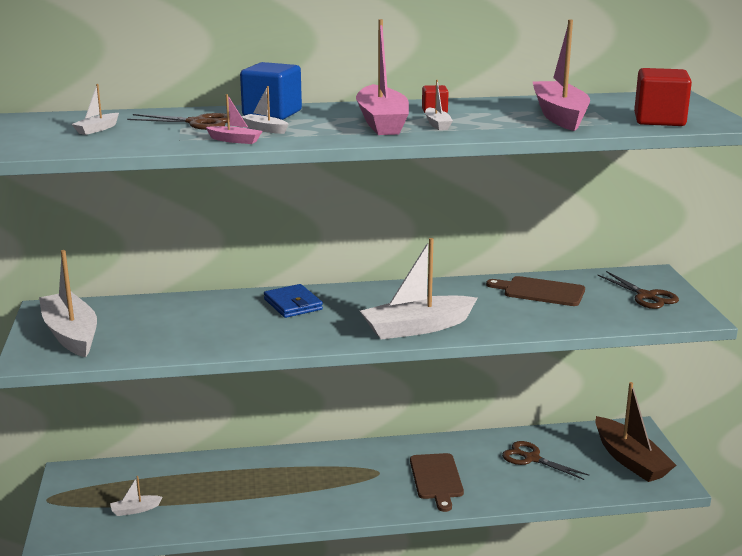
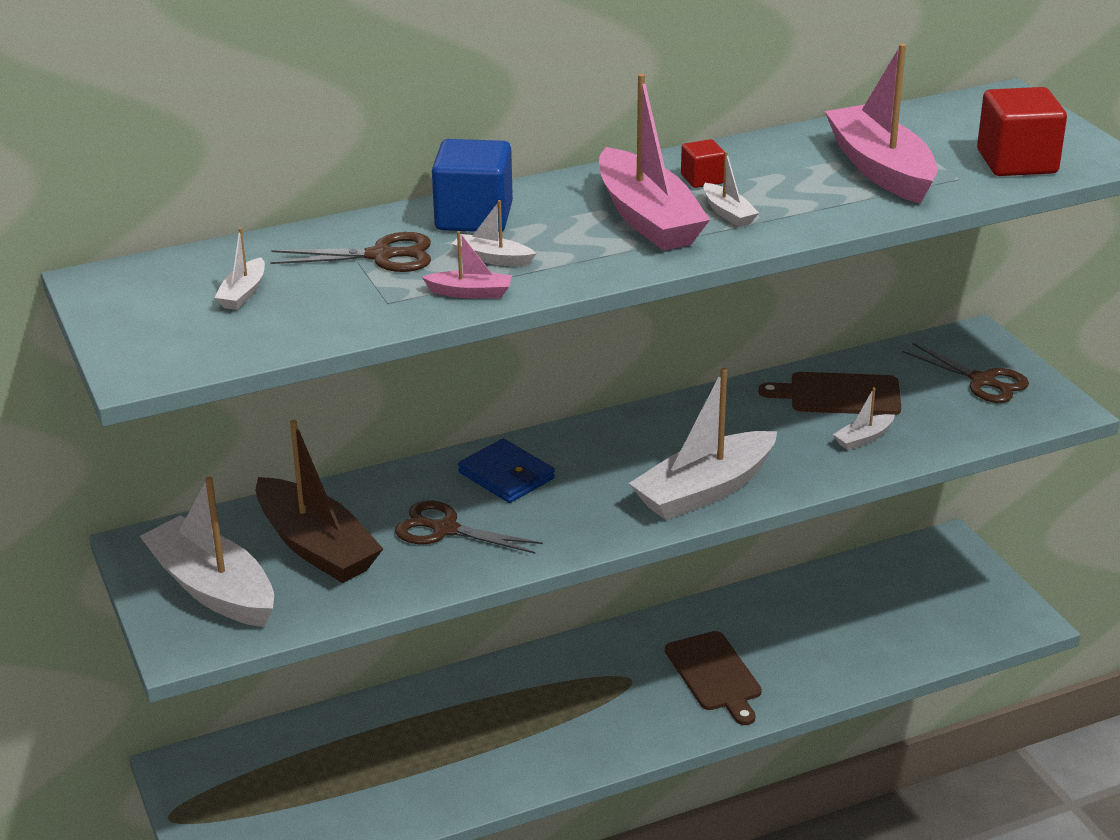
camera: 15 degrees left, 10 degrees up
(135, 510) = (312, 809): white boat -> white boat (863, 439)
(531, 458) = (829, 617): brown scissors -> brown scissors (445, 529)
(630, 460) = (959, 595): brown boat -> brown boat (316, 546)

